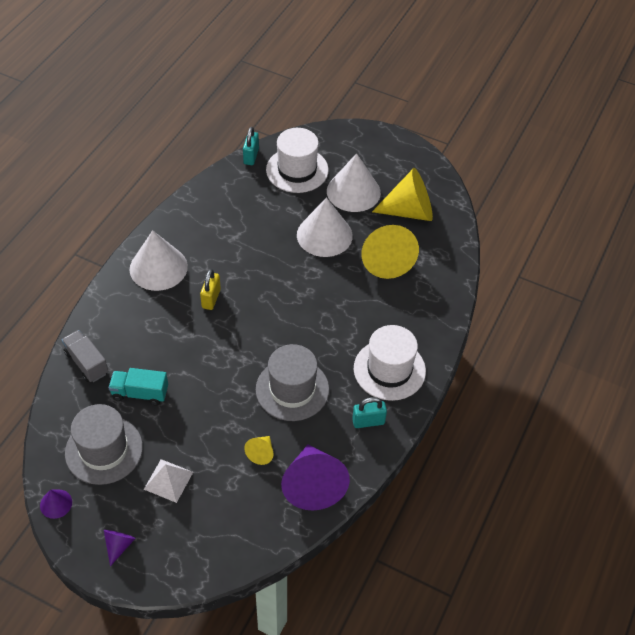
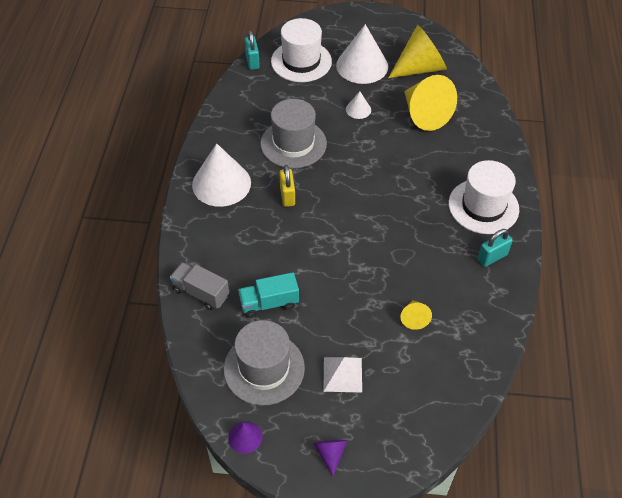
camera: 20 degrees left, 0 degrees up
(292, 389) = (408, 252): grey hat -> grey hat (293, 143)
(313, 484) = (477, 330): purple cone -> none
(324, 235) = (358, 109): white cone -> white cone, size x0.47

